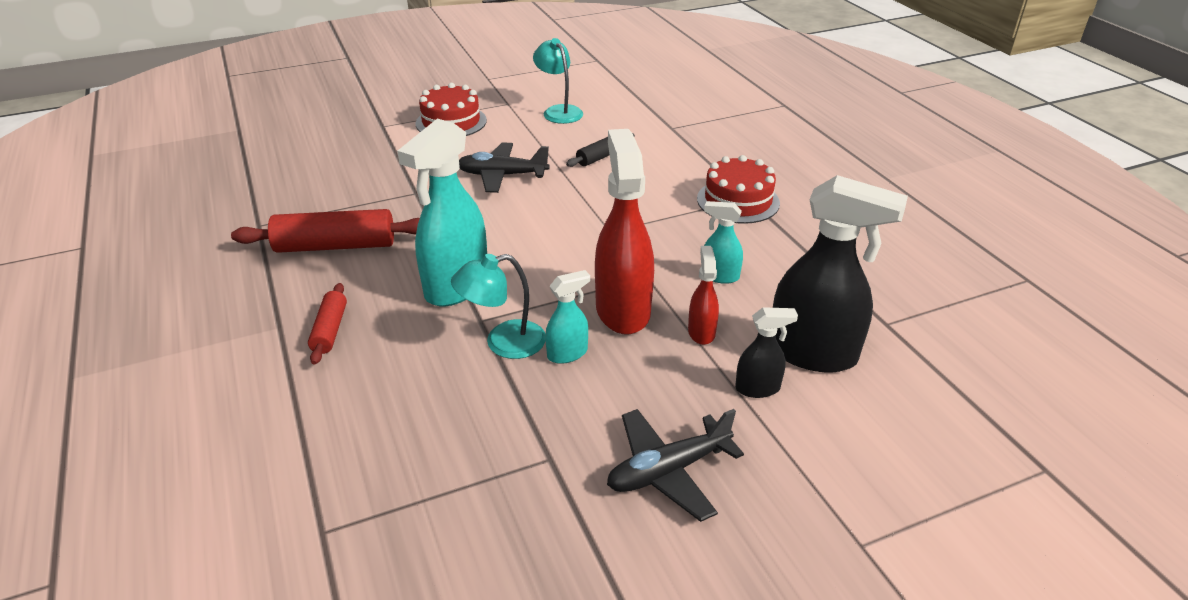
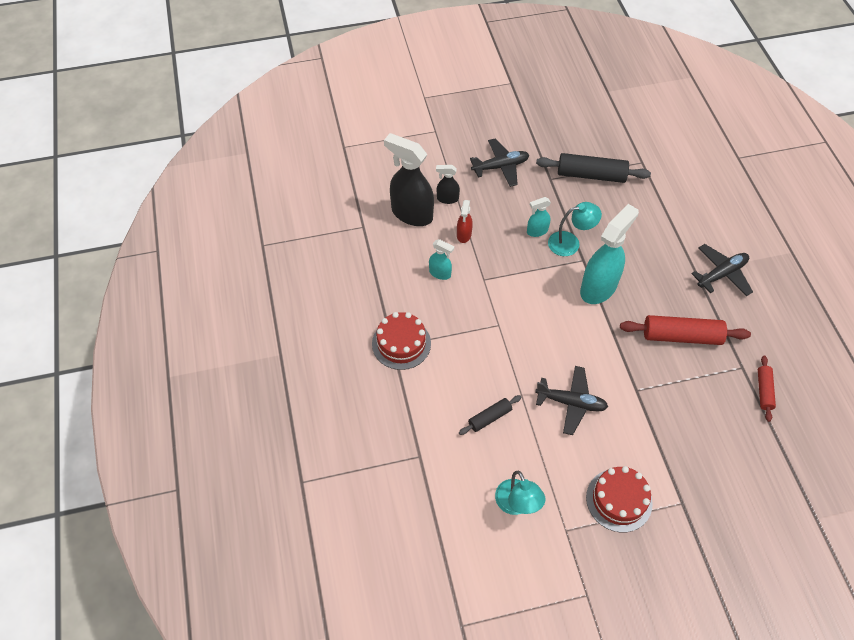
camera: 170 degrees left, 20 degrees up
(232, 327) = (721, 274): none -> black plane
(330, 330) = (666, 264): red rolling pin -> red rolling pin (764, 391)
(455, 479) = (591, 175): none -> black rolling pin
(622, 310) = (503, 256): red spray bottle -> none

